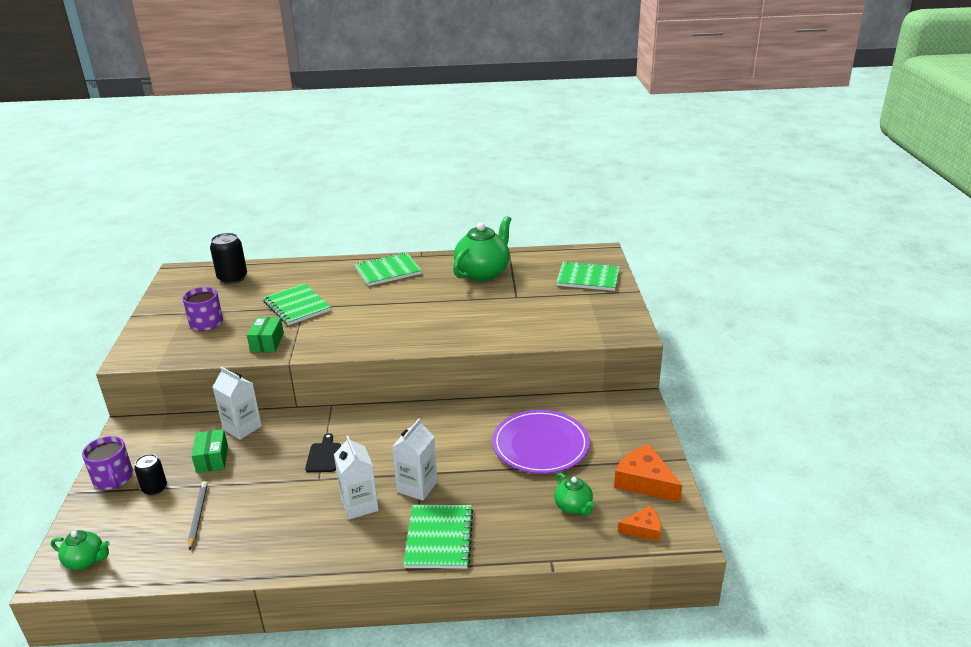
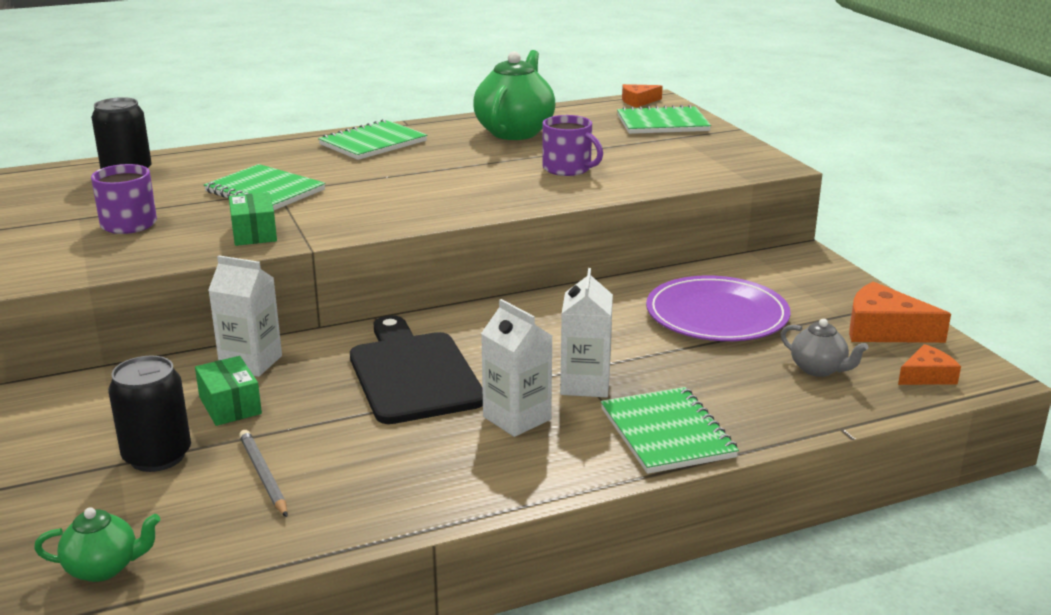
camera: 20 degrees left, 5 degrees down
(113, 478) = (70, 457): purple mug -> purple mug (568, 168)
(154, 488) = (157, 456): black can -> black can, size x1.58
(324, 456) = (412, 373): black cutting board -> black cutting board, size x2.22
(573, 507) = (819, 369): green teapot -> grey teapot
(588, 253) = (638, 101): none -> orange cheese

